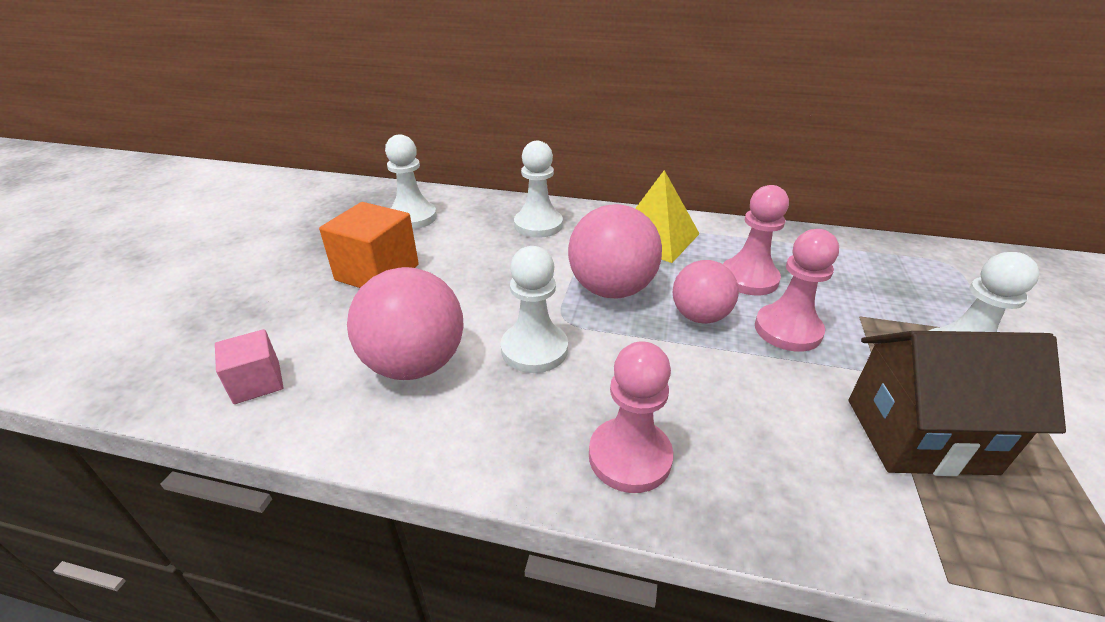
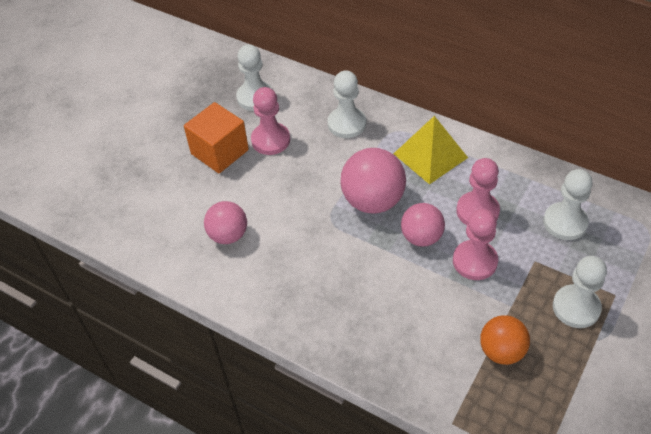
camera: 20 degrees right, 15 degrees up
(257, 382) = (139, 228): pink cube -> none
(415, 364) = (228, 235): pink ball -> pink ball, size x0.65
(534, 349) = (302, 240): white pawn -> white pawn (565, 222)
(629, 457) = (327, 323): pink pawn -> pink pawn (270, 140)
(919, 435) = (501, 351): brown house -> orange ball

